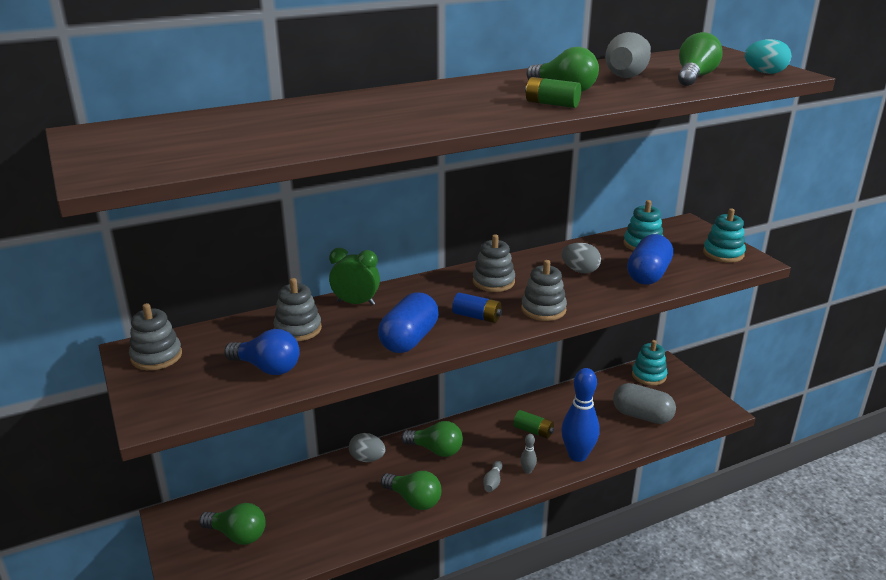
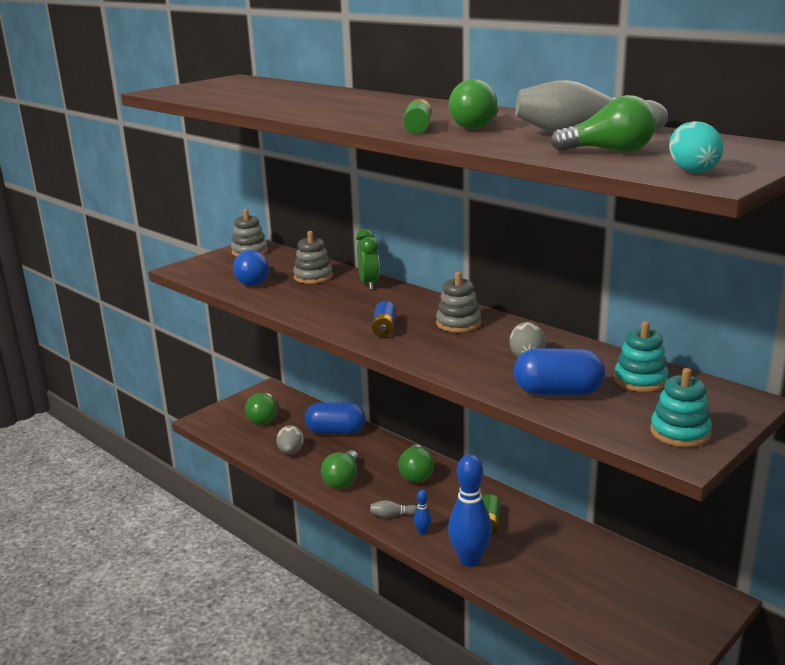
camera: 70 degrees right, 5 degrees down
(367, 459) = (380, 444): grey egg -> grey egg (291, 451)
(409, 339) = (325, 312): blue capsule -> blue capsule (336, 432)
(527, 471) = (422, 532): grey bowling pin -> blue bowling pin
(543, 309) = (423, 352): grey stacking toy -> none
(642, 416) = (583, 596): grey capsule -> none
(649, 375) = (678, 590): turquoise stacking toy -> none

